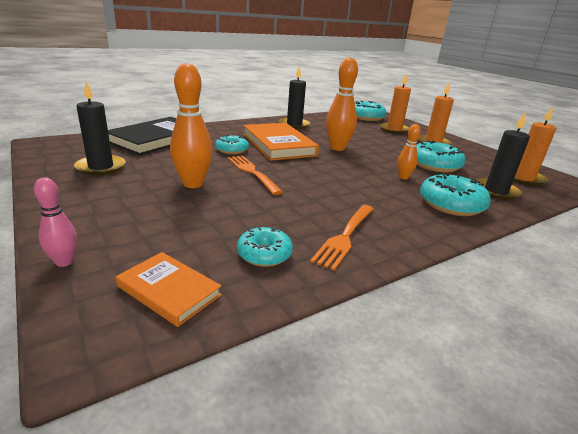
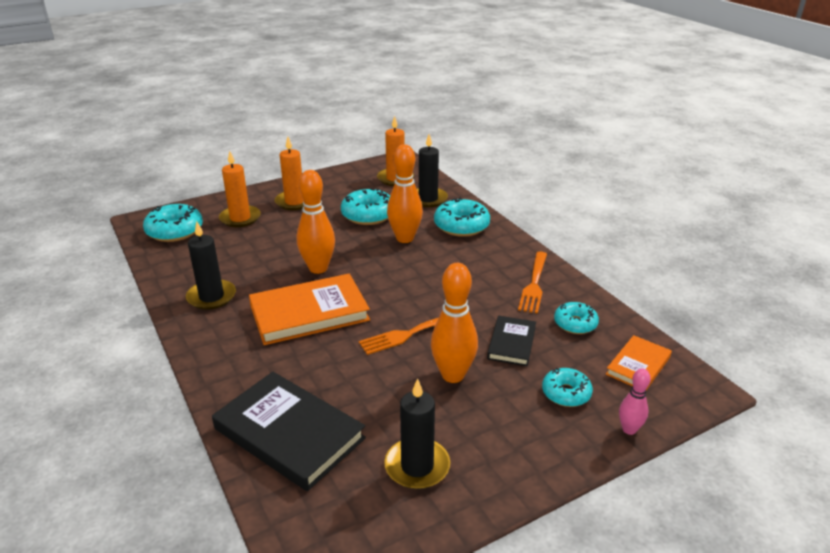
camera: 85 degrees left, 5 degrees up
(232, 150) = (333, 352): turquoise donut -> turquoise donut (566, 393)
(232, 212) = (511, 343): none -> black book
(345, 236) = (534, 284): orange fork -> orange fork turned 75 degrees clockwise
(403, 177) = (405, 238): orange bowling pin -> orange bowling pin, size x1.83

